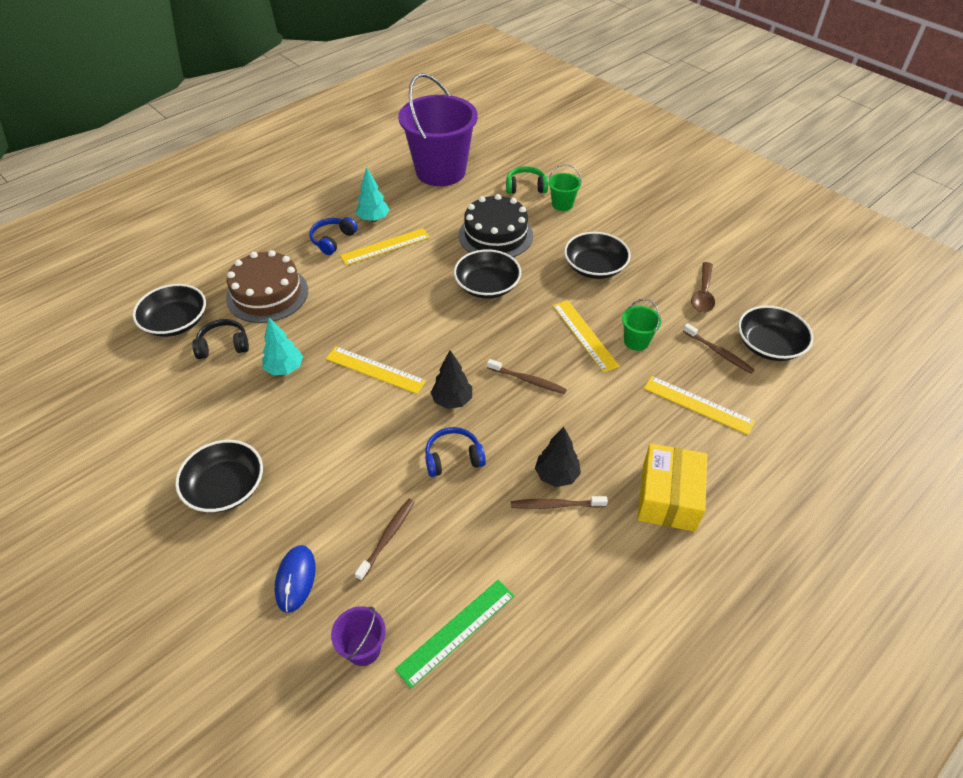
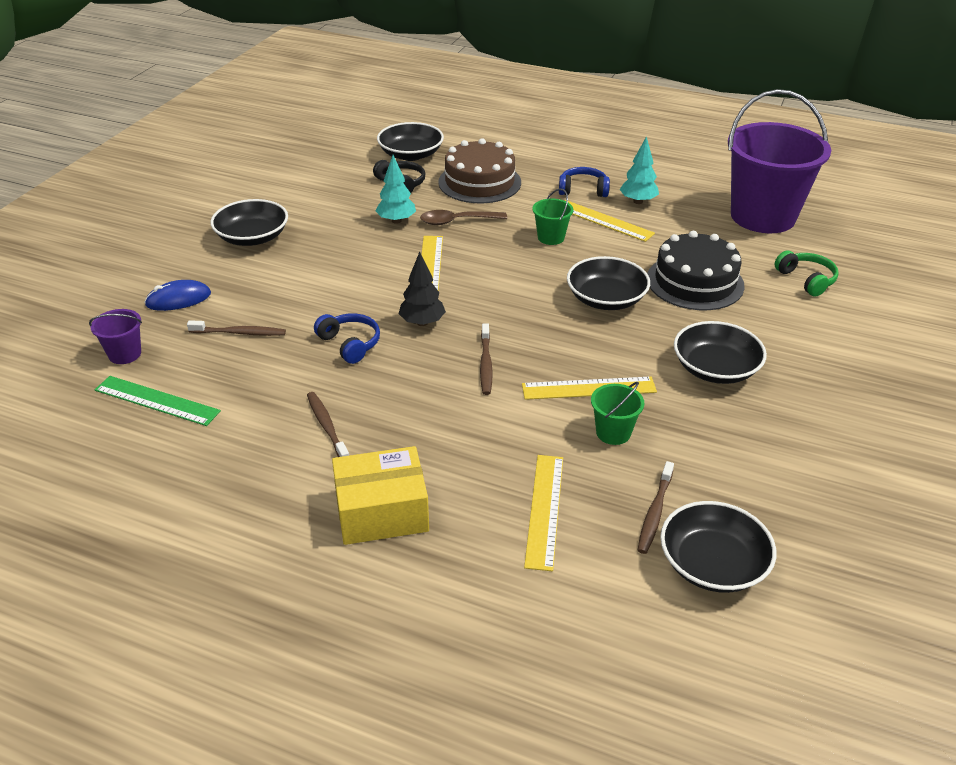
camera: 65 degrees right, 10 degrees down
(556, 475) = (366, 417): black tree -> none
(562, 204) = (806, 315): green bucket -> green bucket (551, 237)
(584, 335) = (588, 388): yellow ruler -> yellow ruler turned 45 degrees clockwise
(703, 294) = (757, 476): brown spoon -> brown spoon (457, 221)

